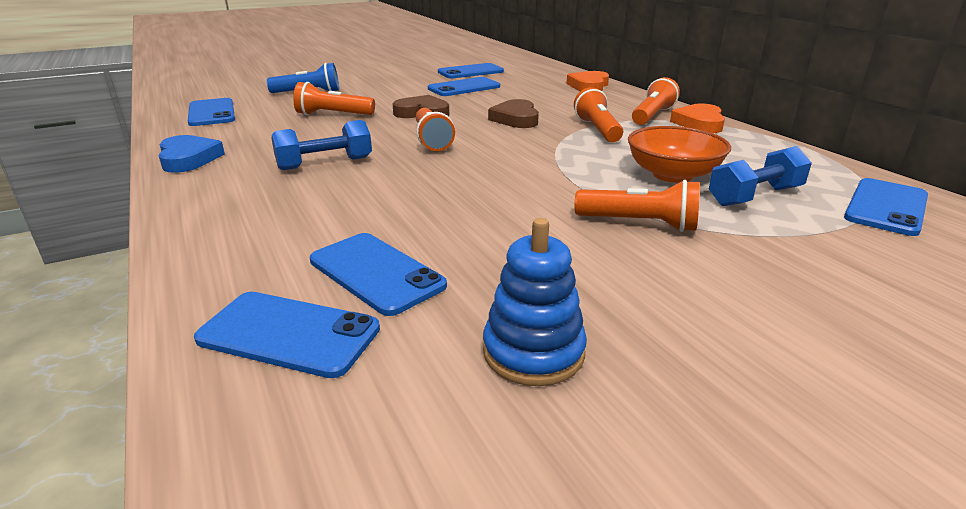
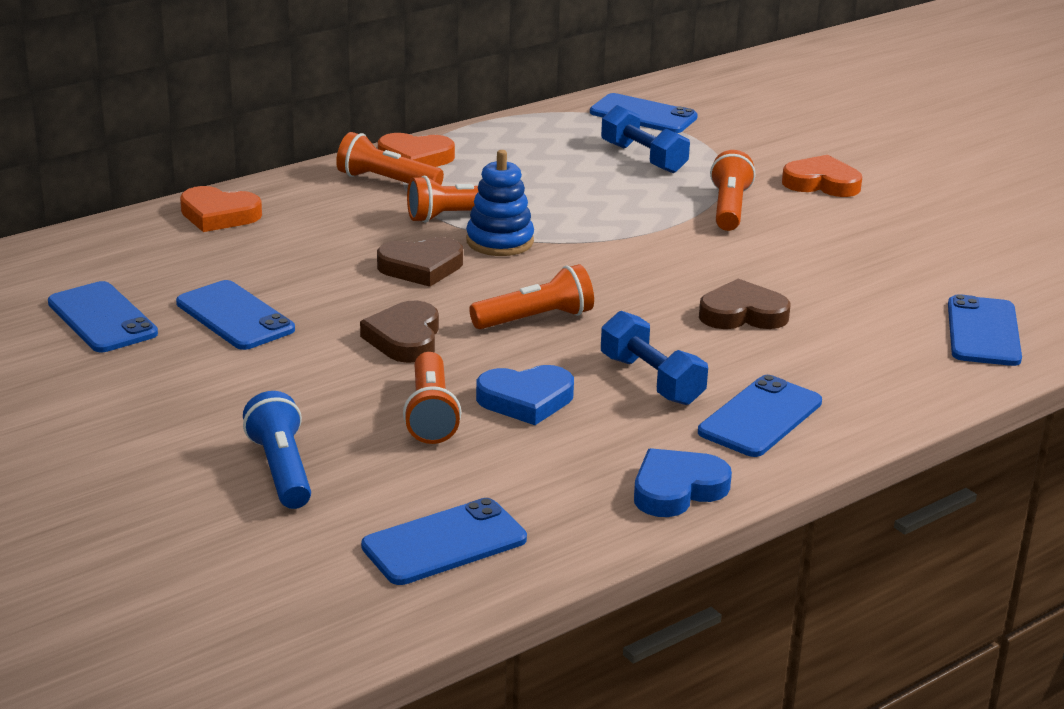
camera: 100 degrees left, 0 degrees up
(329, 133) = (526, 400): none -> blue heart
(376, 273) = (883, 311): blue phone -> blue phone (760, 417)
(406, 203) = (742, 314): none -> brown heart
(533, 352) = (940, 249): blue stacking toy -> blue stacking toy (500, 241)
(672, 175) = (603, 186): orange bowl -> none
(740, 291) = (821, 183): none -> orange heart

